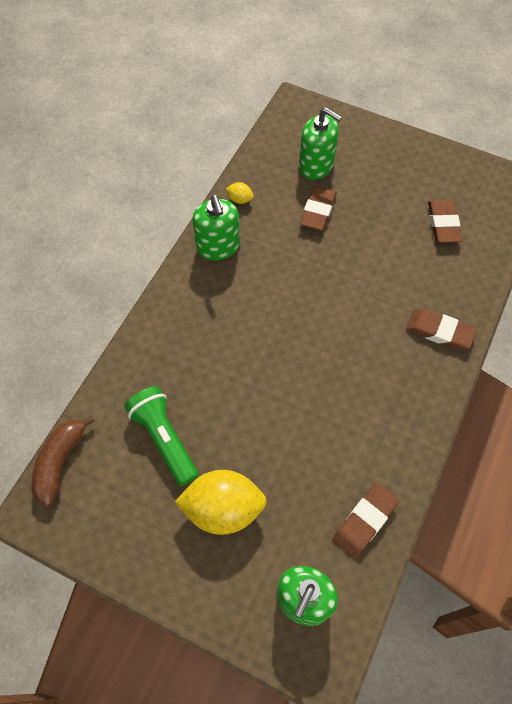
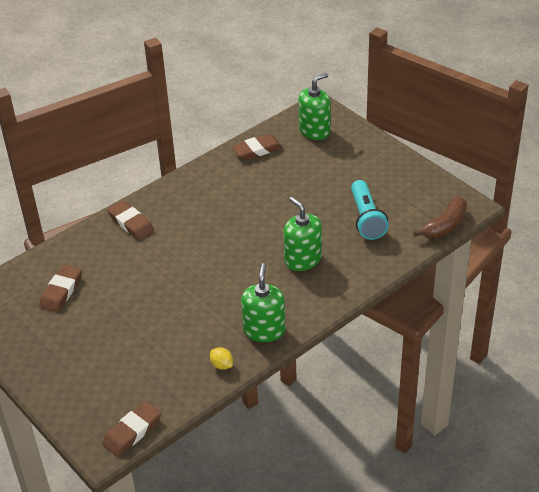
camera: 155 degrees left, 20 degrees down
(164, 438) = (366, 219): green flashlight -> turquoise flashlight
(223, 509) = (342, 176): yellow lemon -> none
(316, 166) = (130, 375): green soap dispenser -> green soap dispenser (303, 259)
(318, 211) = (158, 333): brown eraser -> brown eraser (132, 431)

